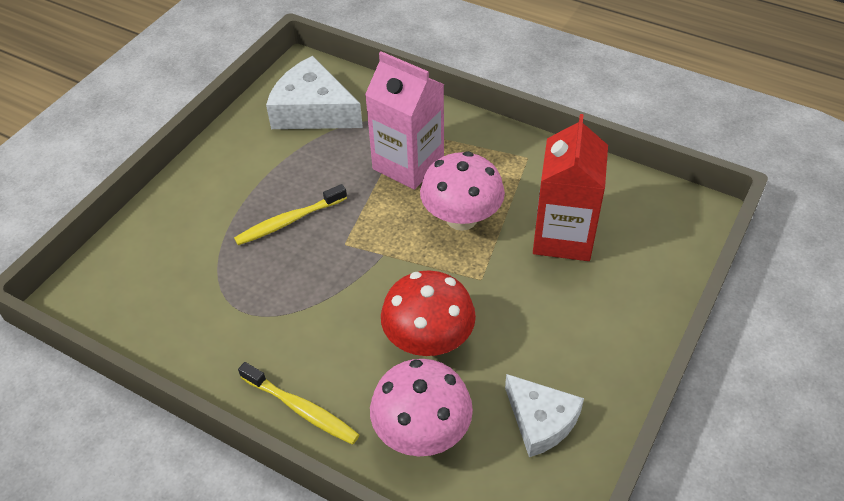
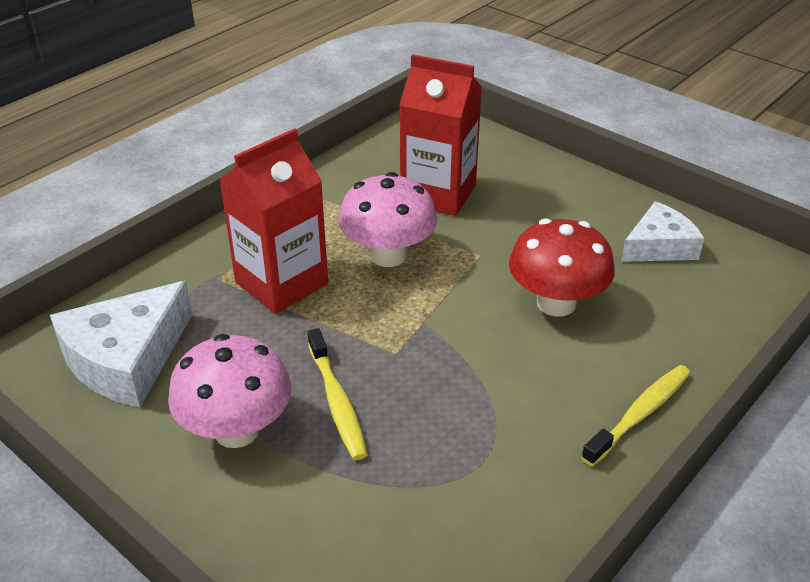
camera: 80 degrees left, 10 degrees down
(408, 164) = (281, 283): pink carton -> red carton
(422, 432) = (671, 323): pink mushroom -> pink mushroom (236, 430)

